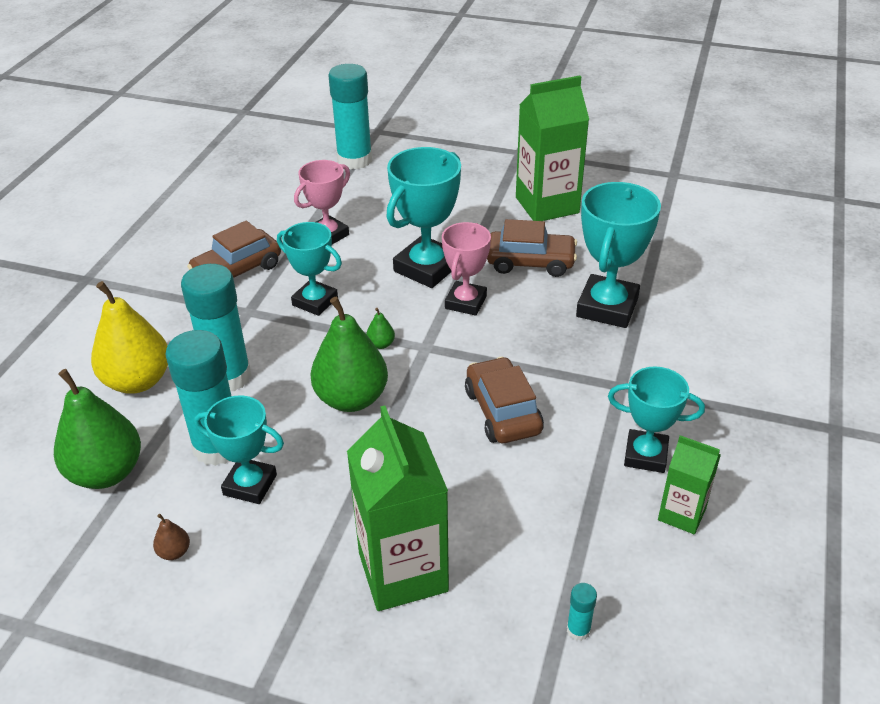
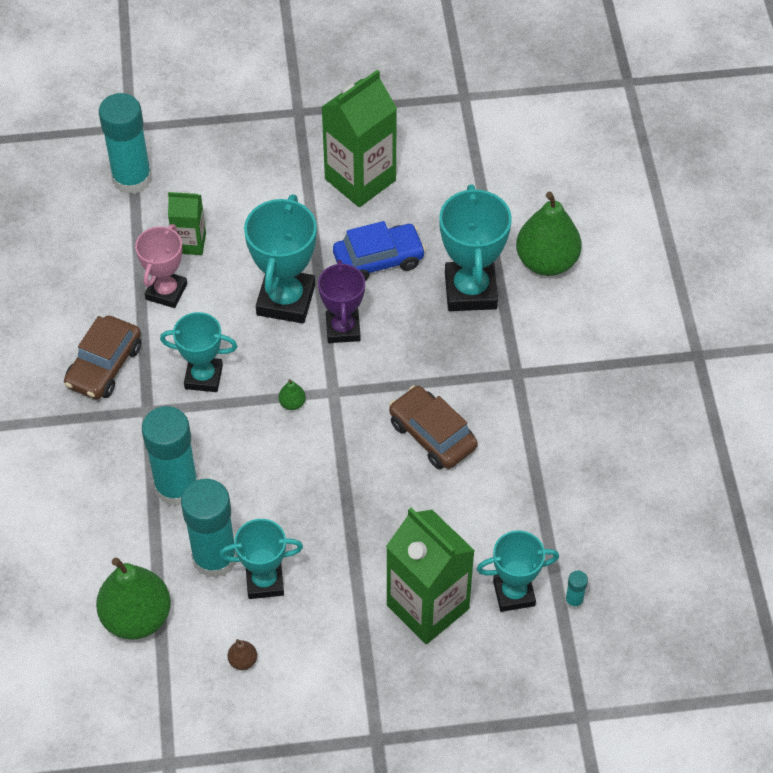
camera: 25 degrees left, 15 degrees up
(138, 381) = (98, 522): yellow pear -> none
(351, 398) = (299, 469): green pear -> green pear (546, 261)
(465, 302) = (343, 329): pink trophy -> purple trophy
(530, 262) = (378, 260): brown car -> blue car
(645, 455) = (563, 435): turquoise trophy -> turquoise trophy (514, 593)
(682, 514) = (610, 478): green carton -> green carton (190, 243)

